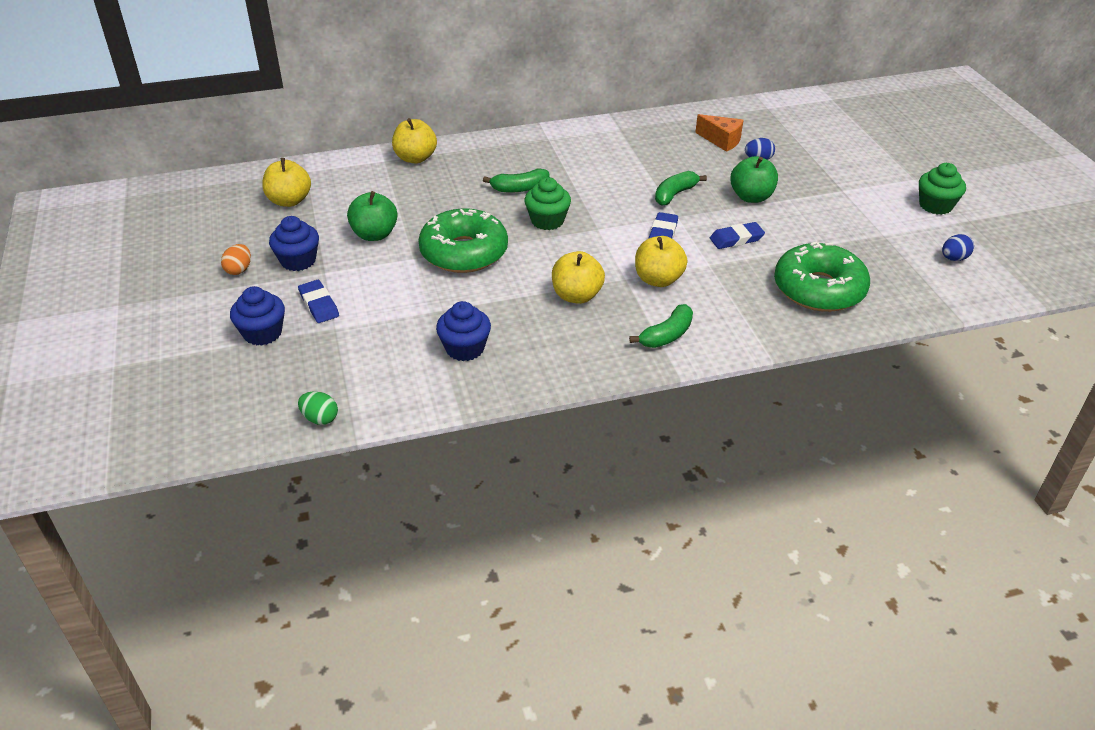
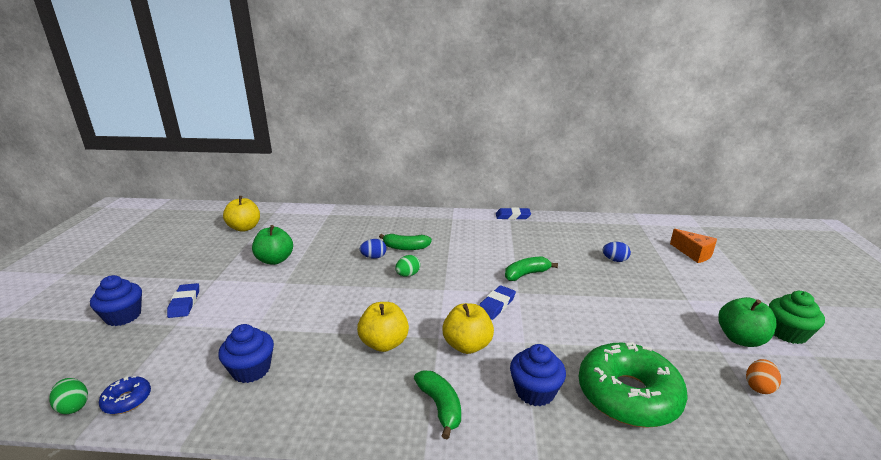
camera: 20 degrees right, 15 degrees down
(239, 270) = (163, 266): orange egg -> orange egg (759, 387)
(298, 261) = (207, 268): blue cupcake -> blue cupcake (535, 391)
(368, 401) = (127, 400): none -> blue donut
(415, 158) = (350, 216): yellow apple -> none
(464, 252) = (325, 286): green donut -> none
(547, 221) = (408, 275): green cupcake -> green egg
(667, 335) = (440, 406): green banana -> green banana turned 90 degrees counterclockwise
(721, 141) = (589, 241): orange cheese -> orange cheese (694, 254)
(736, 239) = (562, 323): blue eraser -> blue eraser (513, 216)
(751, 197) = (594, 289): green apple -> green apple (740, 339)
(953, 258) = (803, 396): blue egg -> blue egg (374, 257)

